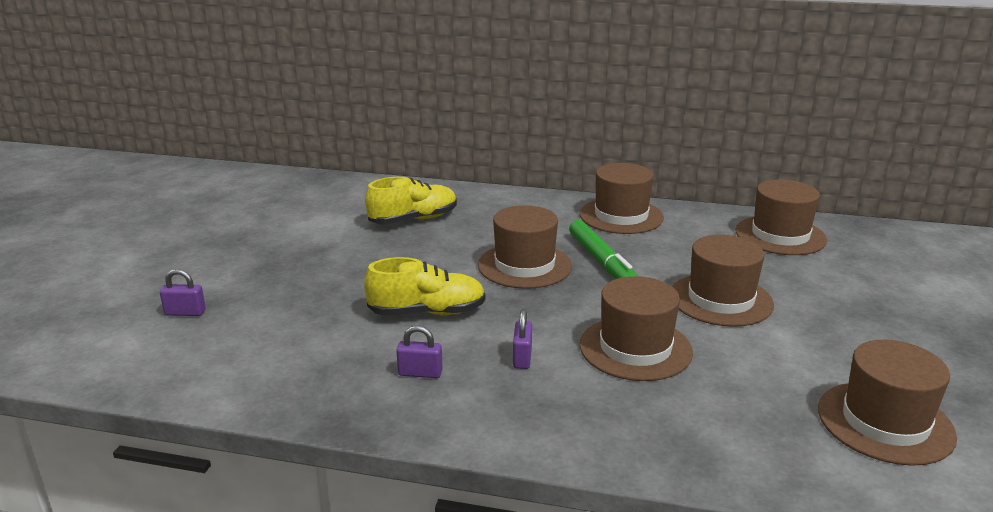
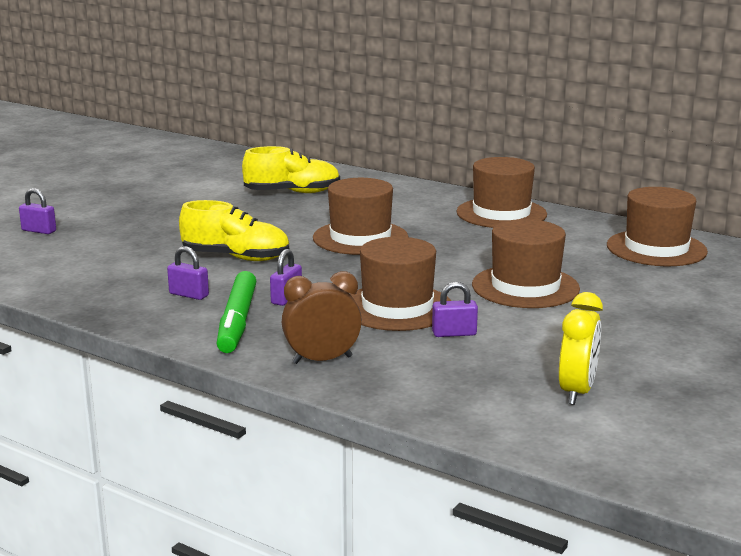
camera: 20 degrees right, 5 degrees down
(602, 262) = (439, 245): green marker -> green marker (237, 321)
(628, 435) = (322, 360): none -> brown clock
(715, 371) = (454, 333): none -> purple padlock
(885, 422) = (577, 391): brown hat -> yellow clock

